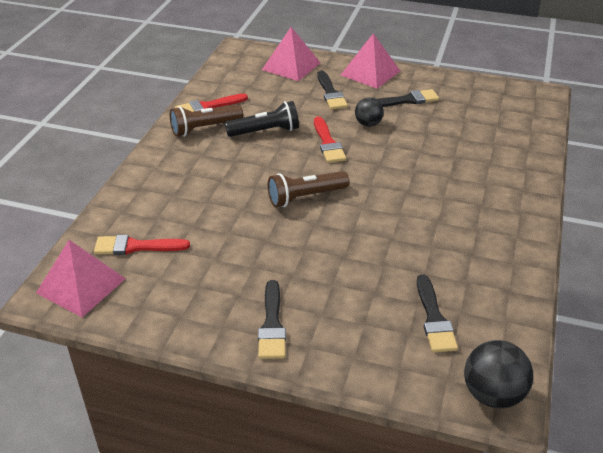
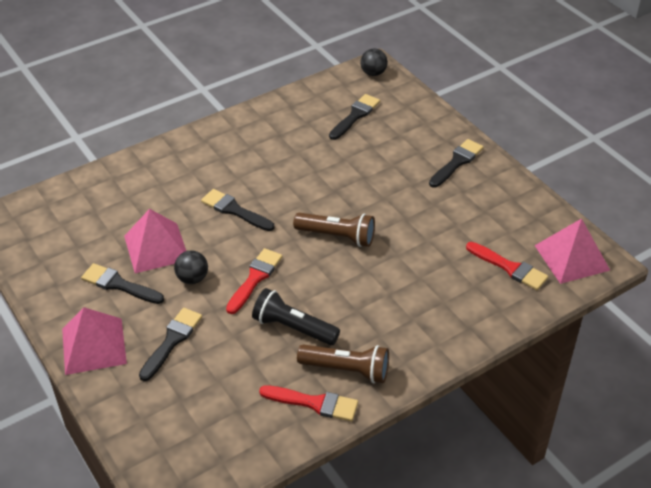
camera: 140 degrees left, 5 degrees up
(291, 66) = (155, 416): pink pyramid -> pink pyramid (156, 248)
(407, 174) = (234, 210): none -> black brush
(492, 394) = (373, 73): black ball -> black ball, size x0.65

